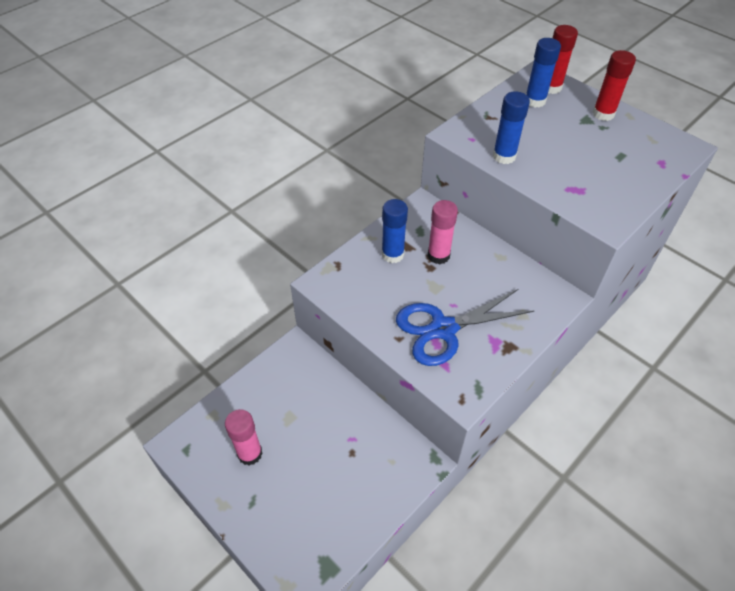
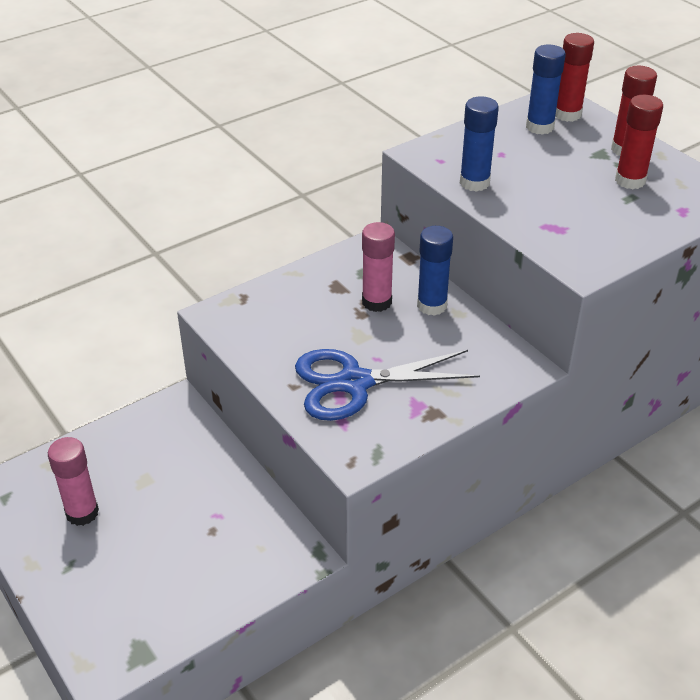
camera: 10 degrees right, 10 degrees down
(392, 254) = (317, 294): blue glue stick -> blue glue stick (432, 305)
(616, 141) = (630, 180): none -> red glue stick

